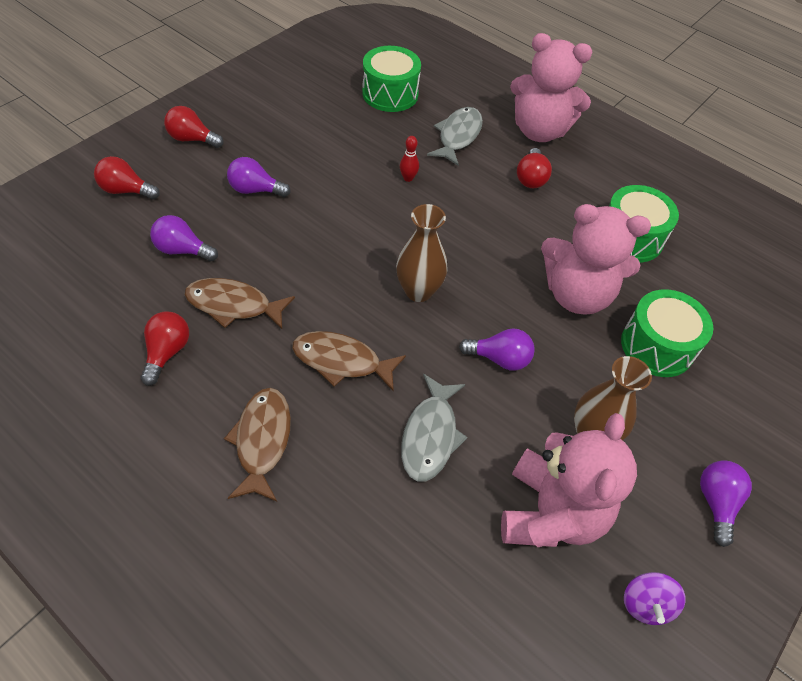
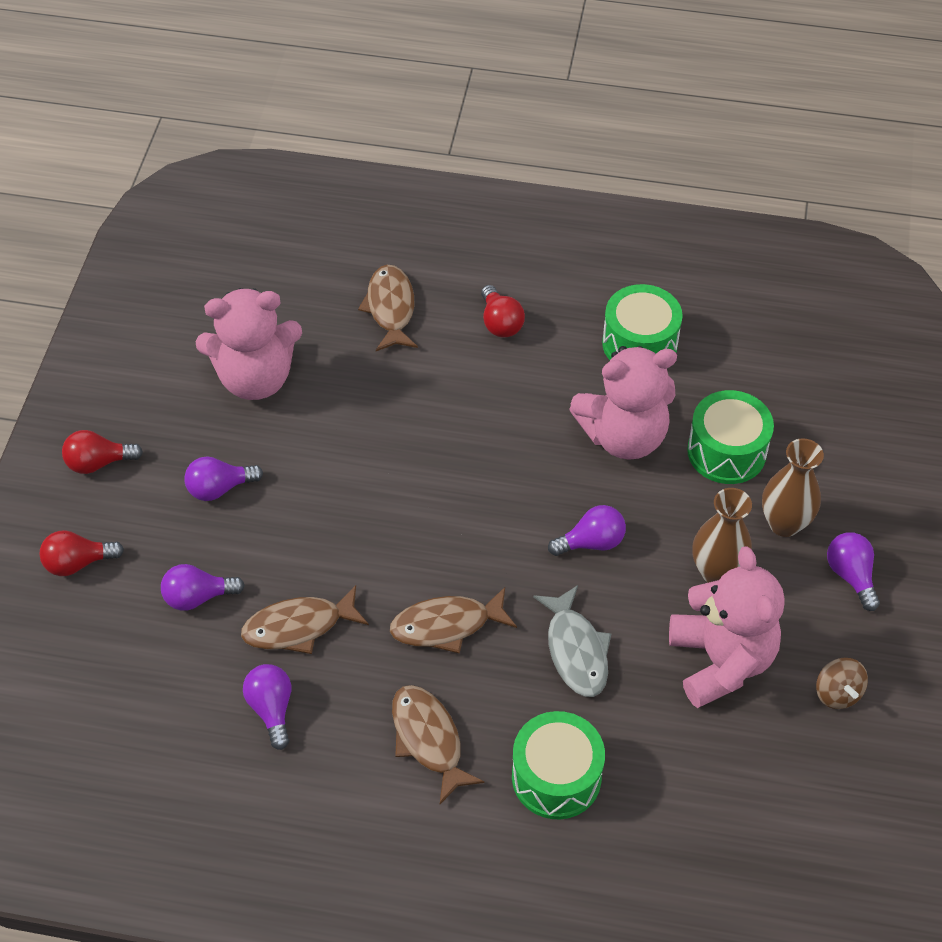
camera: 25 degrees left, 0 degrees up
(167, 352) = (272, 709): red light bulb -> purple light bulb
(390, 94) = (278, 289): green drum -> green drum (556, 777)
(408, 178) = (372, 389): red bowling pin -> none
(418, 291) = (470, 513): brown vase -> brown vase (784, 523)
(458, 136) = (390, 308): grey fish -> brown fish
(539, 131) = (473, 257): pink teddy bear -> pink teddy bear (255, 378)
(645, 604) = (837, 693): purple spinning top -> brown spinning top

